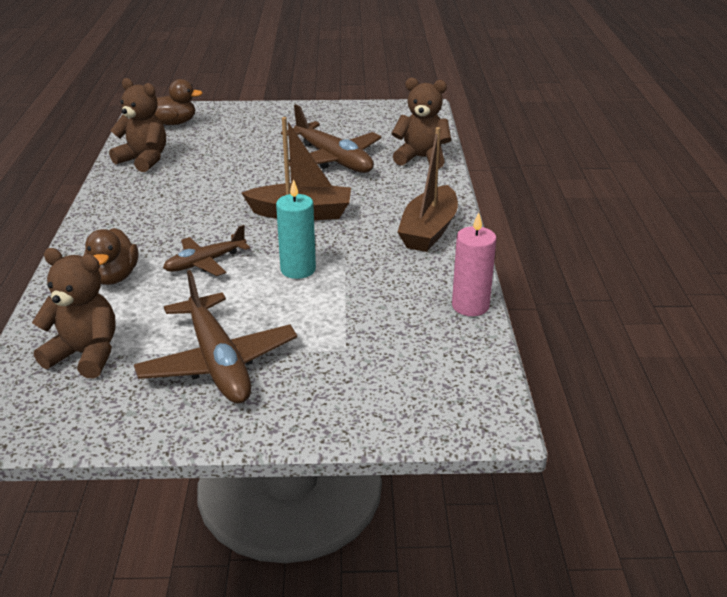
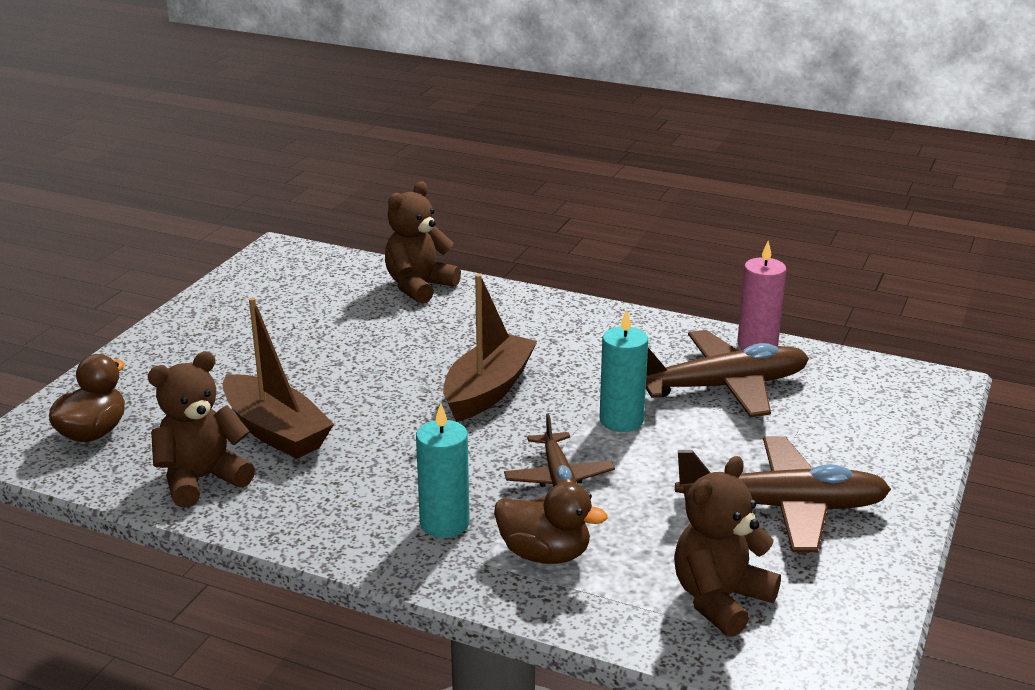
camera: 65 degrees left, 5 degrees down
(133, 237) = (444, 523): none -> turquoise candle
(333, 159) = (362, 339): brown plane -> brown plane (722, 387)
(429, 230) = (595, 326): brown boat -> brown boat (275, 431)

